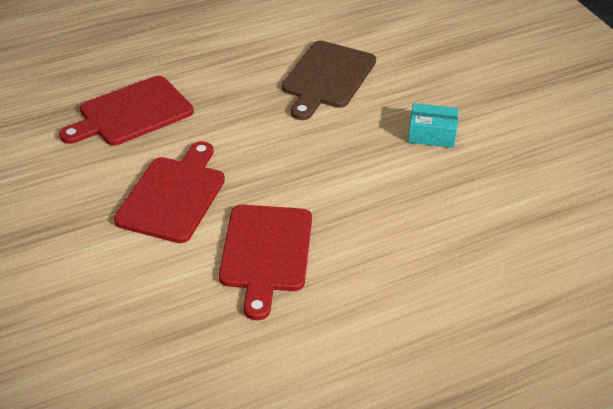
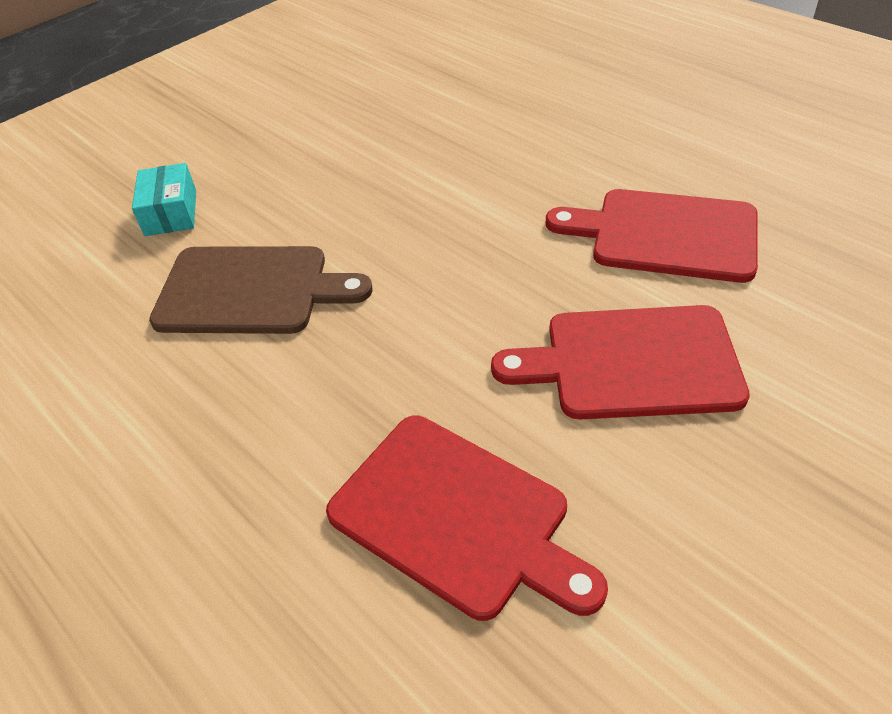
camera: 105 degrees left, 5 degrees up
(266, 253) = (665, 235): red cutting board -> red cutting board turned 150 degrees counterclockwise
(432, 134) = (350, 167): turquoise box -> turquoise box (171, 213)

